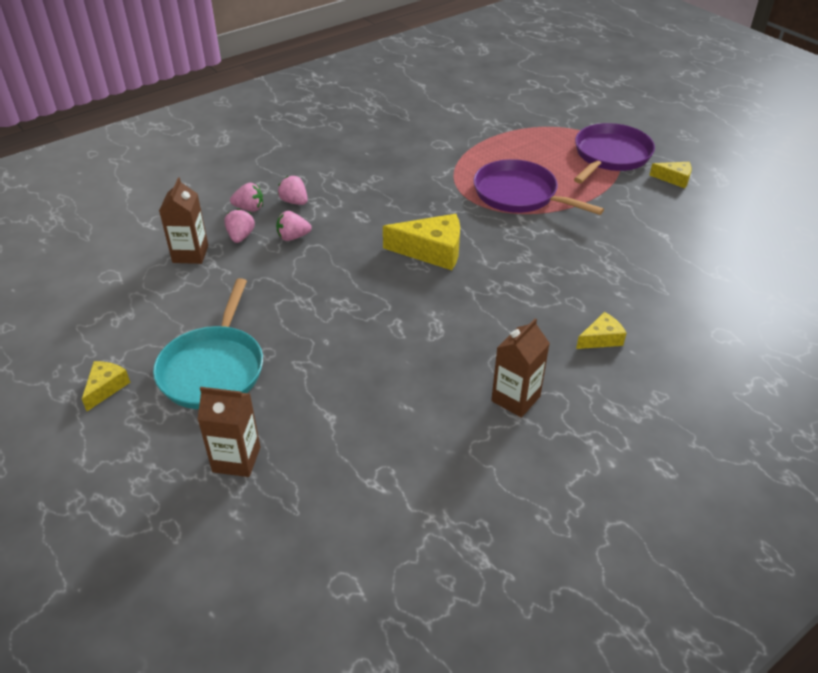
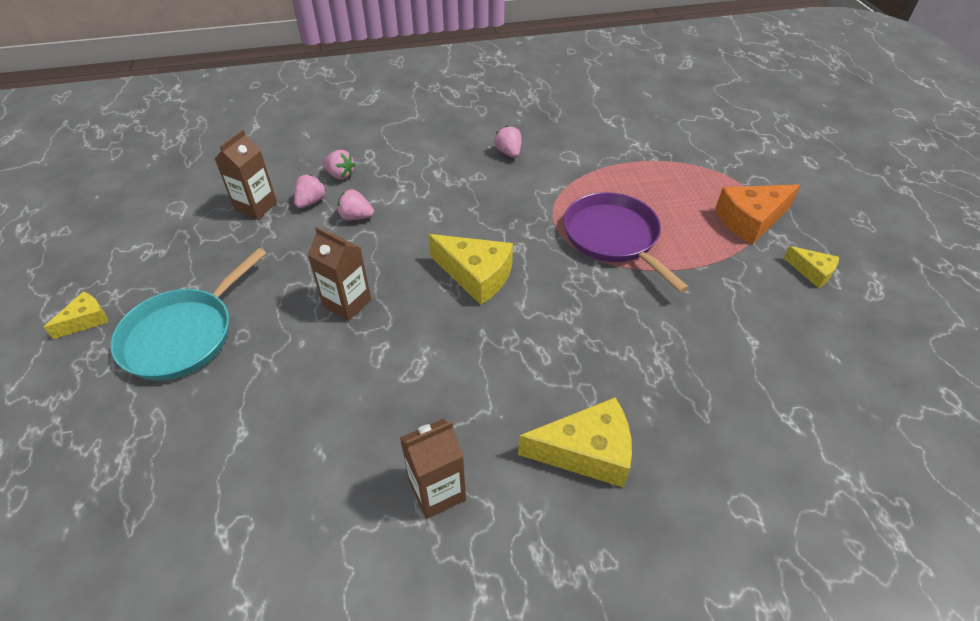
camera: 25 degrees right, 5 degrees up
(236, 459) = (126, 445): brown carton -> brown carton (347, 303)
(294, 202) = (384, 180): pink strawberry -> pink strawberry (509, 152)
(601, 339) = (586, 452): yellow cheese -> yellow cheese, size x1.79
(610, 155) = (750, 220): purple pan -> orange cheese

